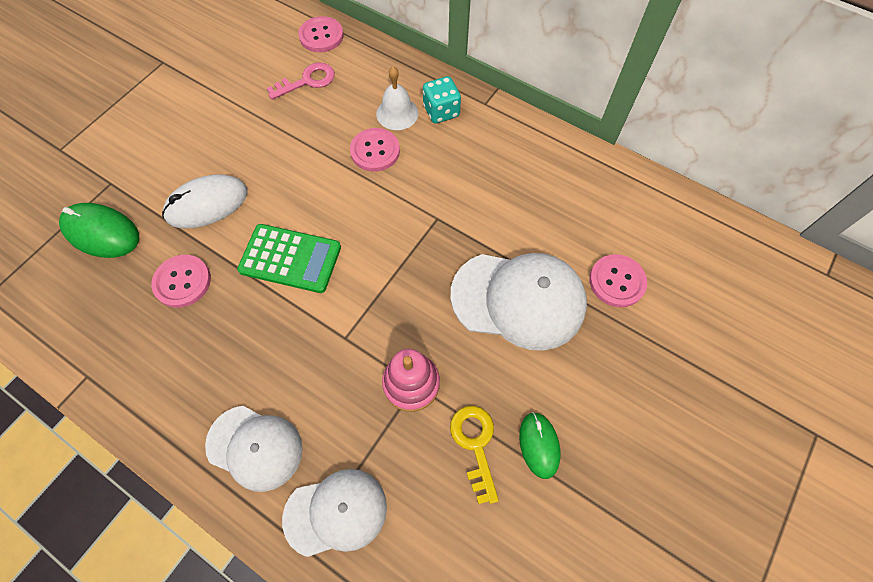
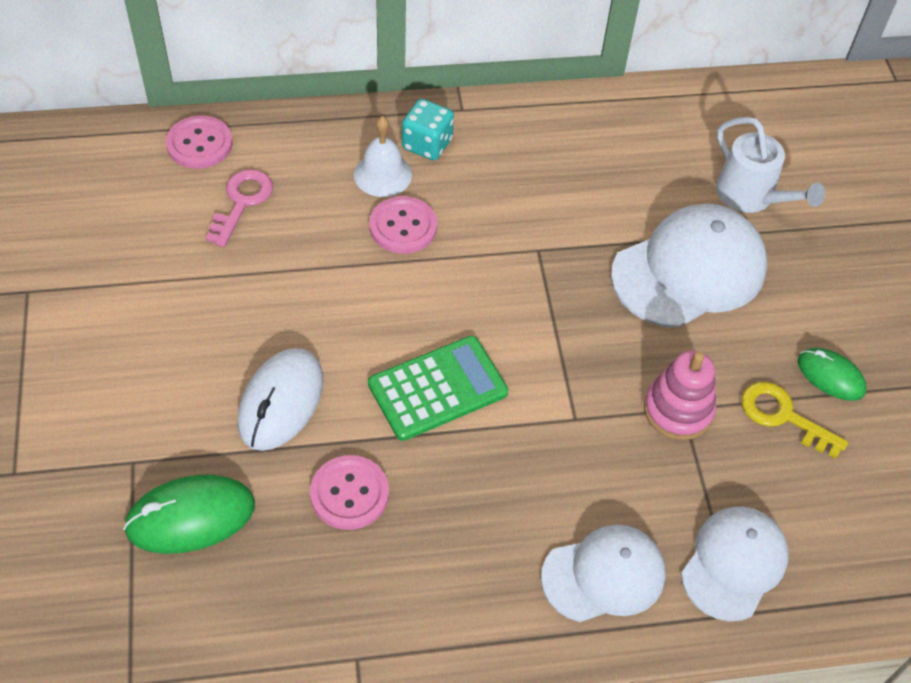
camera: 45 degrees left, 10 degrees down
(617, 281) = (751, 197): pink button -> white watering can

